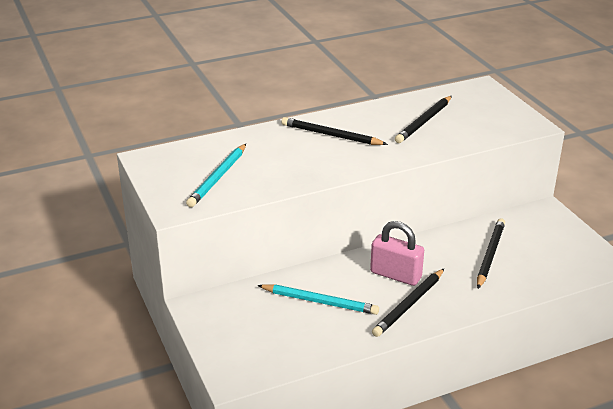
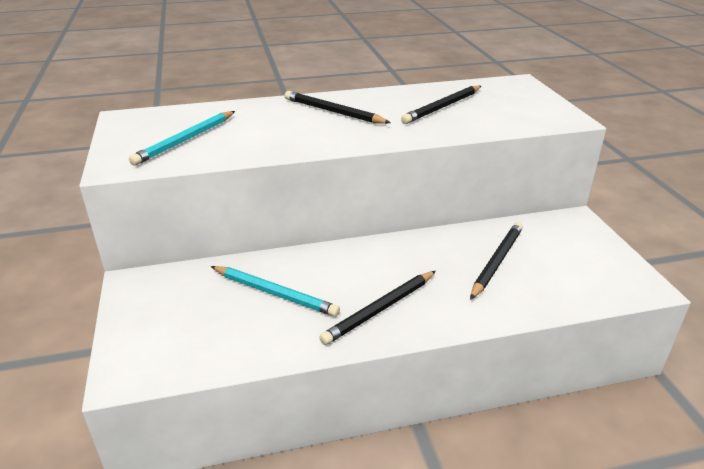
camera: 10 degrees right, 0 degrees up
(395, 275) = (376, 272): pink padlock -> none

